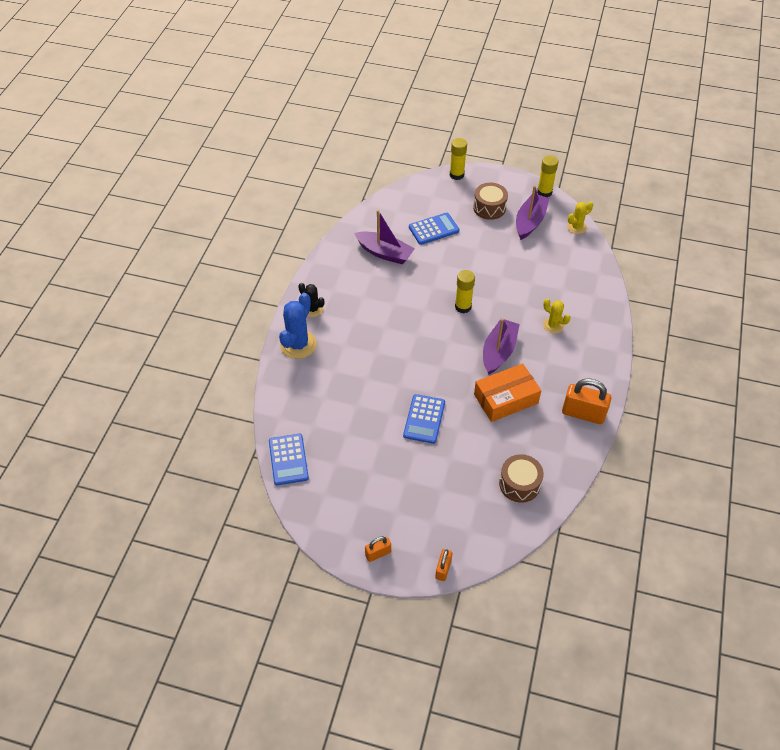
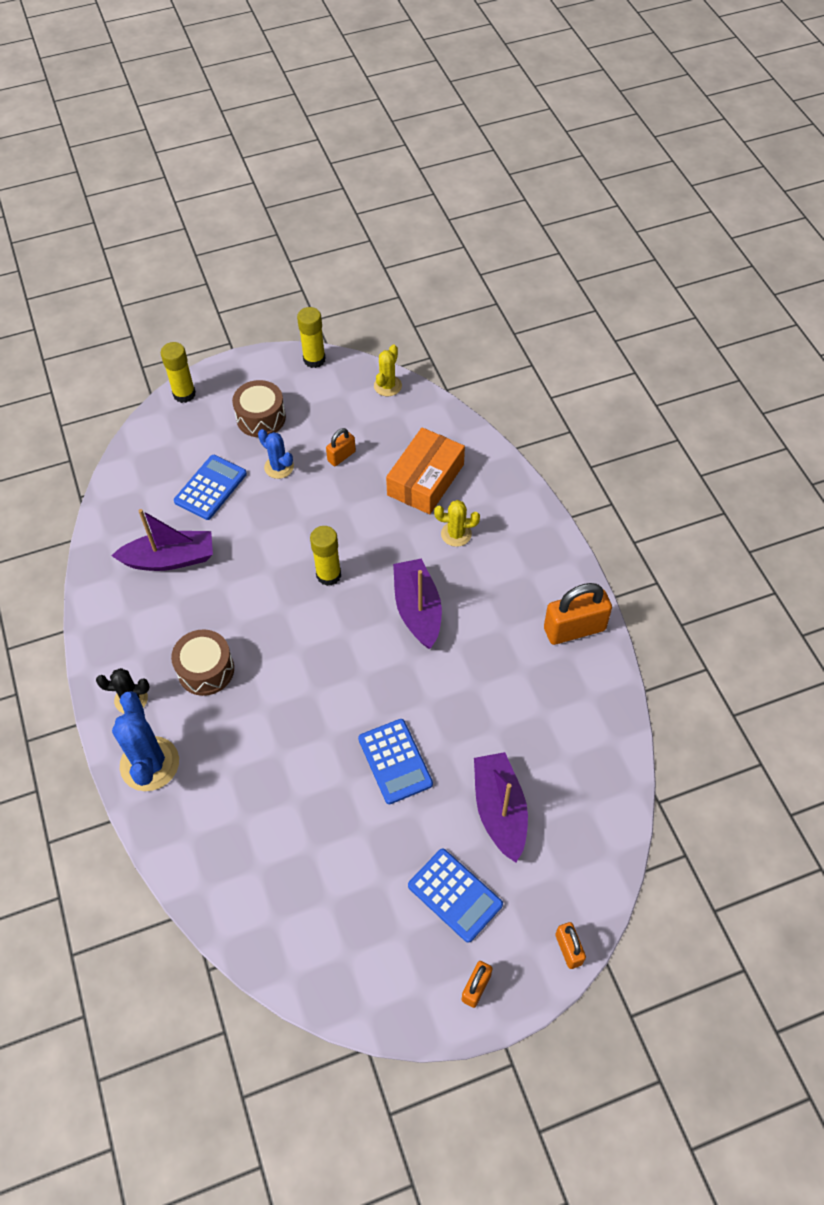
camera: 35 degrees left, 5 degrees up
(288, 459) = (262, 940): blue calculator -> blue calculator (455, 895)
(479, 238) = (279, 467): none -> blue cactus
(506, 399) = (473, 668): orange box -> orange box (425, 480)
(519, 250) = (341, 456): none -> orange padlock
(519, 484) = (571, 771): brown drum -> brown drum (206, 670)
(530, 222) = (326, 409): purple boat -> purple boat (499, 810)

